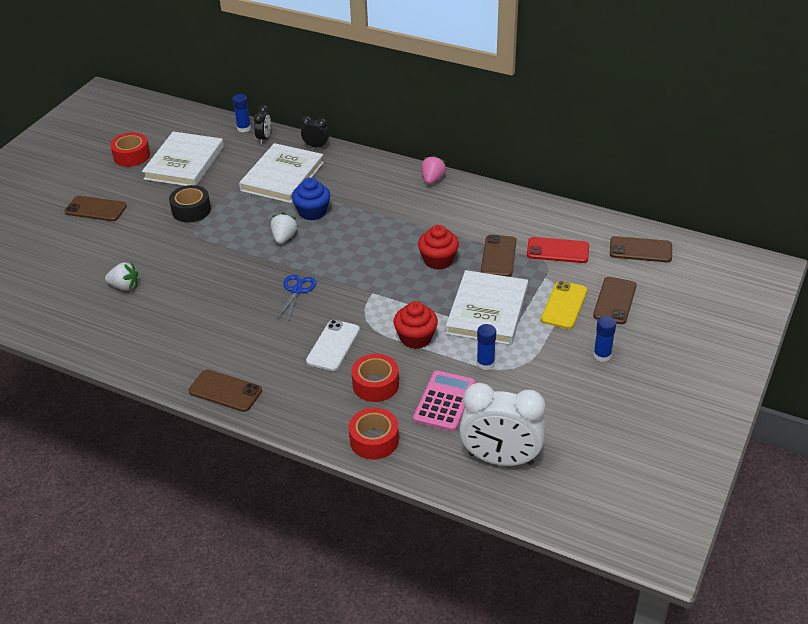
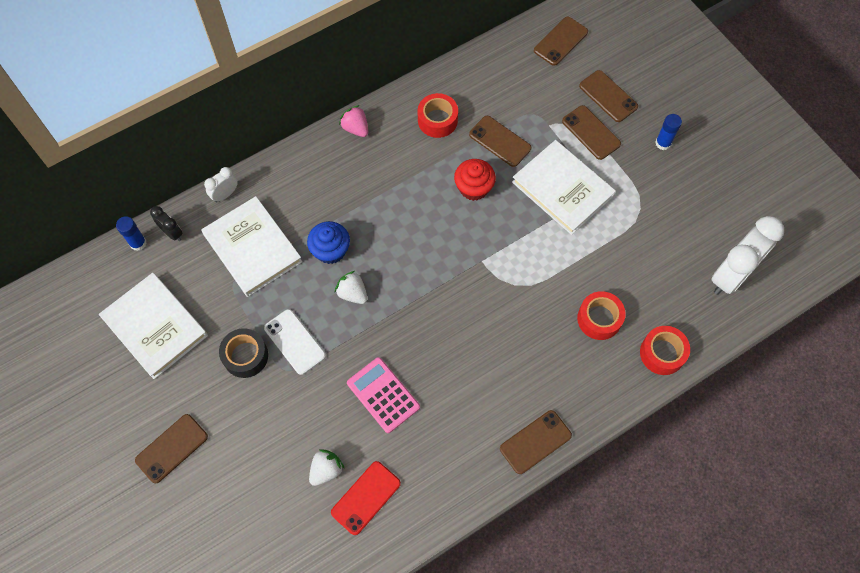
camera: 60 degrees left, 25 degrees up
(131, 156) = (99, 373): red tape -> red tape (437, 120)
(297, 290) = (437, 319): blue scissors -> none
(316, 146) = (225, 194): black clock -> white clock
(333, 345) = (531, 327): white phone -> white phone (295, 342)
(416, 338) = (562, 259): red cupcake -> none
(444, 401) = (648, 279): pink calculator -> pink calculator (383, 395)
(485, 363) = (623, 226): blue glue stick -> none
(558, 250) = (522, 96): red phone -> red phone (366, 497)
(564, 305) = (591, 132): yellow phone -> brown phone

